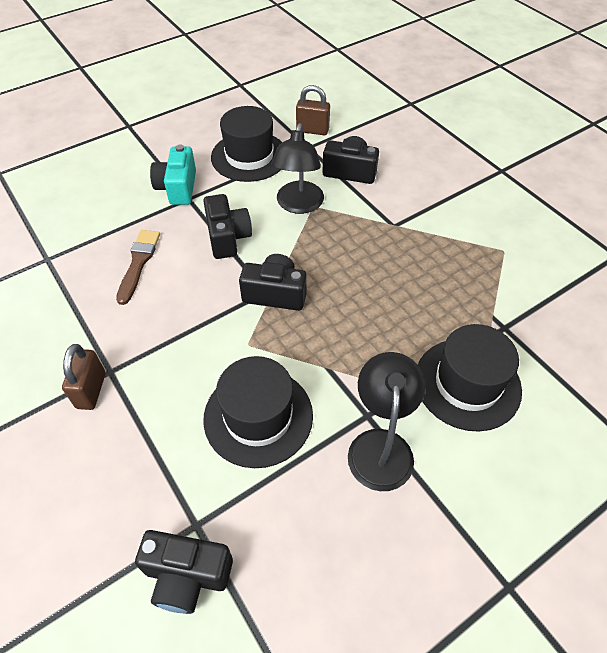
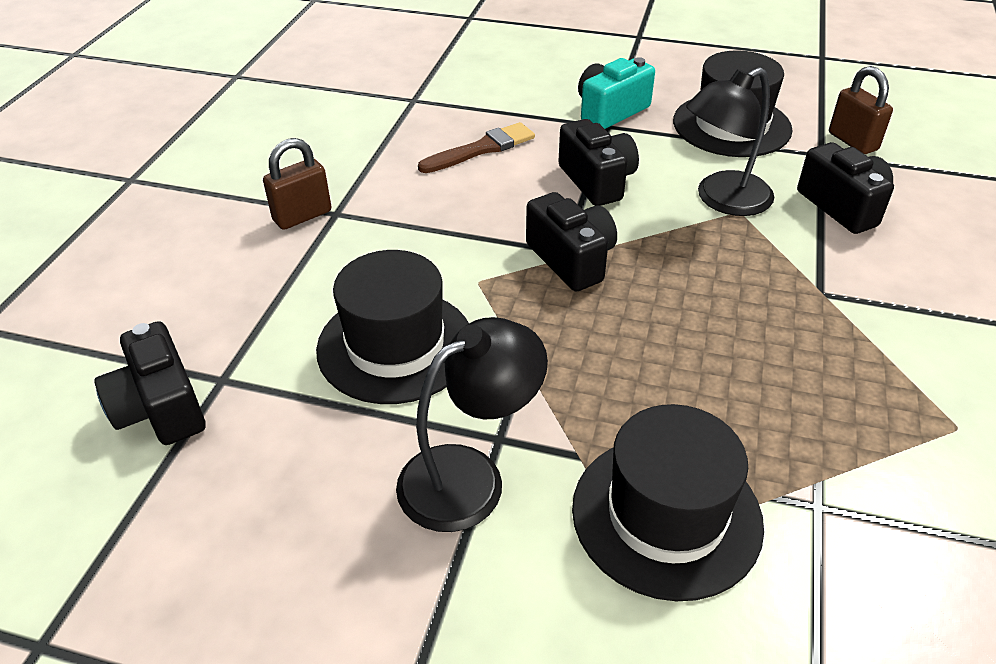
camera: 50 degrees right, 10 degrees down
(228, 237) = (597, 181): black camera -> black camera turned 60 degrees counterclockwise

